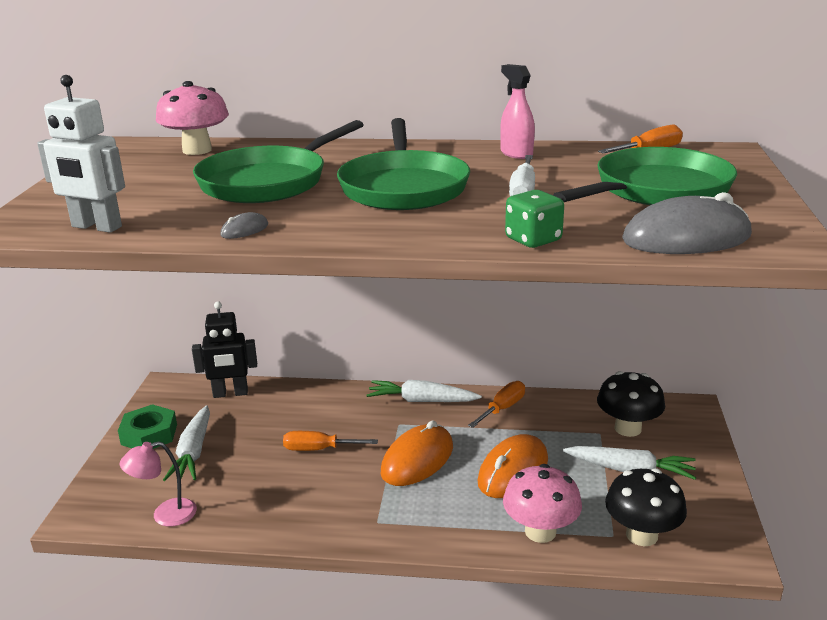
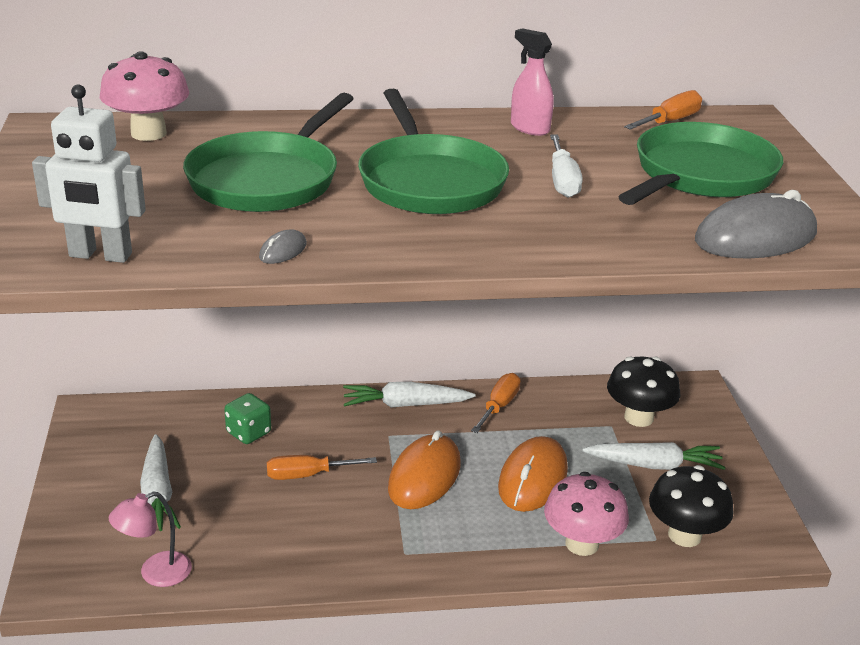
camera: 15 degrees left, 5 degrees up
(149, 434) = (93, 477): green nut -> none
(230, 393) = (173, 415): black robot -> none
(533, 240) = (605, 247): green dice -> green dice (248, 433)

